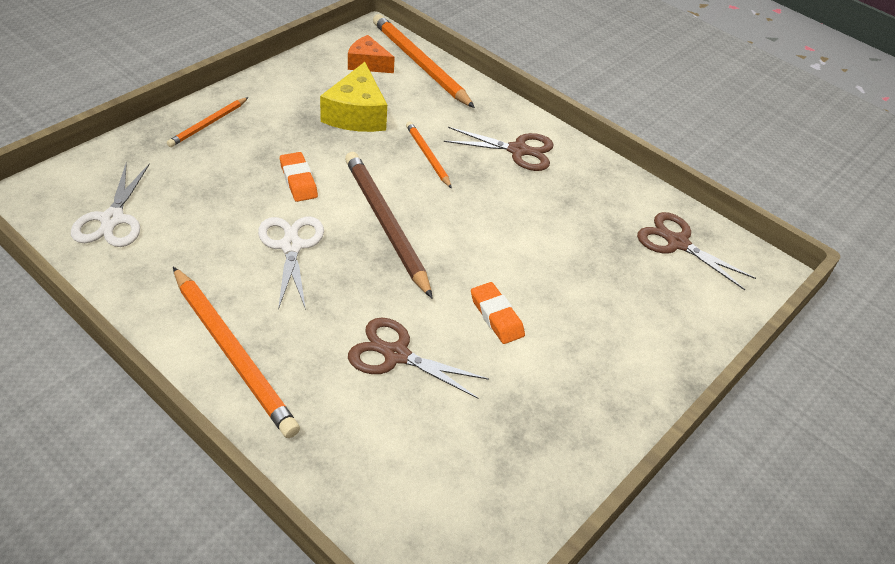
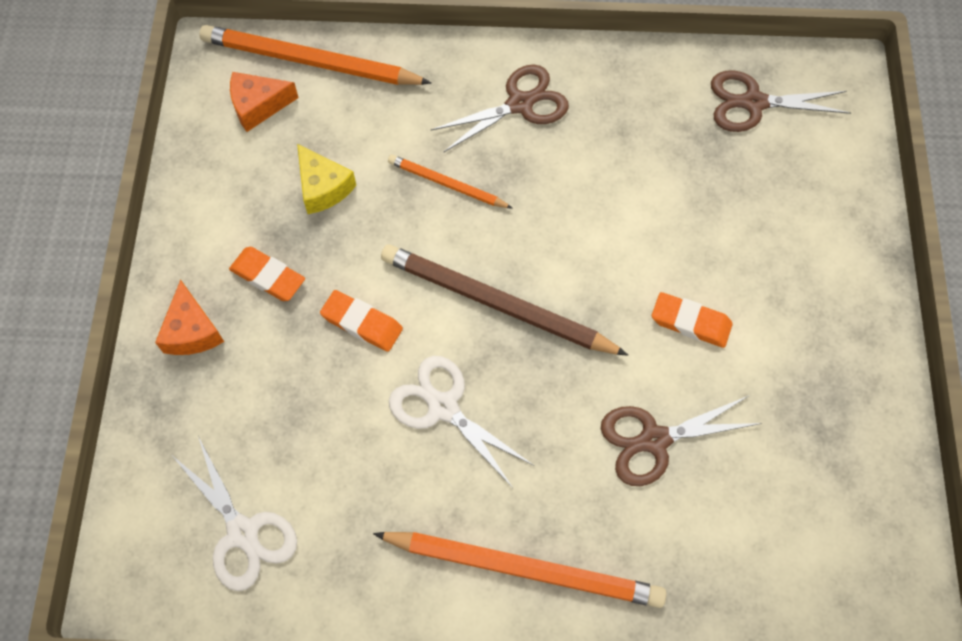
camera: 35 degrees left, 20 degrees up
(208, 124) = (192, 331): orange pencil -> orange cheese
(277, 129) = (268, 276): none -> orange eraser
(356, 114) = (323, 187): yellow cheese -> yellow cheese, size x0.65

